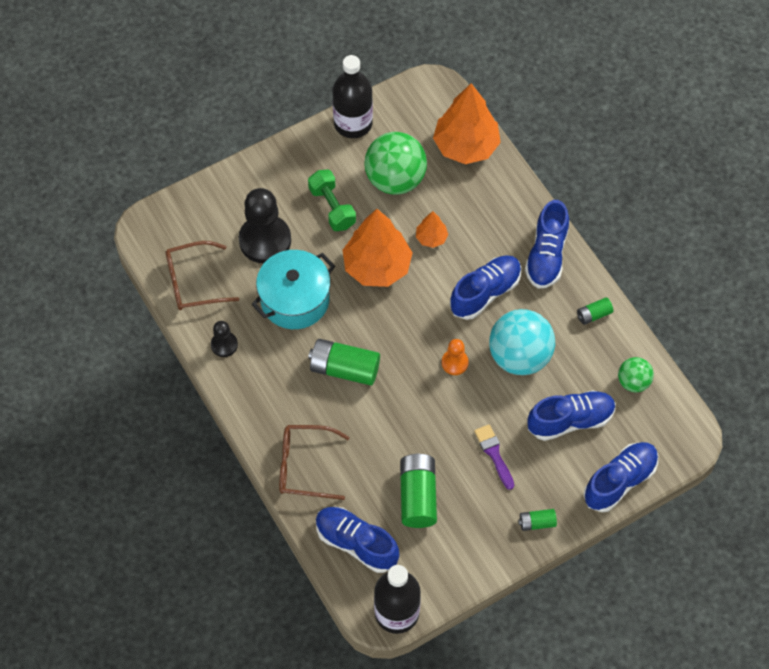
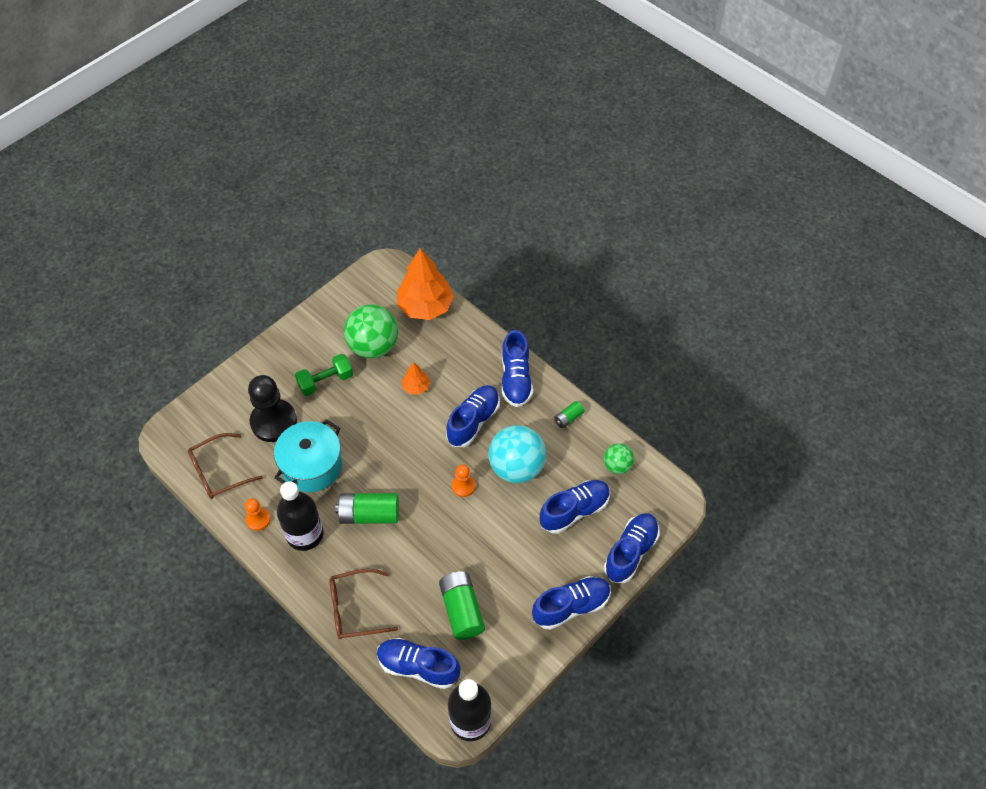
camera: 15 degrees left, 5 degrees down
(224, 345) = (258, 519): black pawn -> orange pawn
(332, 207) = (325, 381): green dumbbell -> green dumbbell turned 75 degrees counterclockwise
(353, 123) = (326, 309): black bottle -> black bottle (305, 534)
(377, 266) = (376, 421): orange tree -> none
(494, 454) = (518, 556): purple brush -> none
(537, 523) = (571, 606): green battery -> blue shoe

